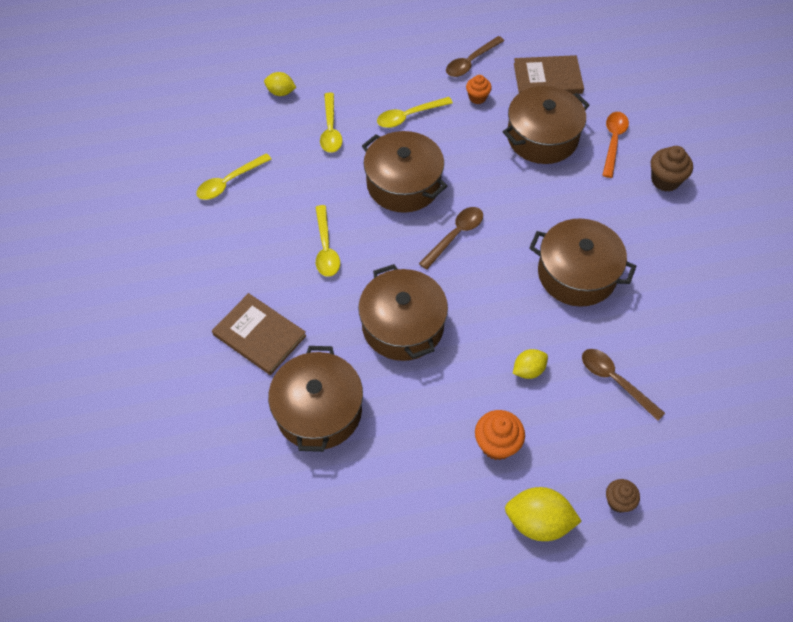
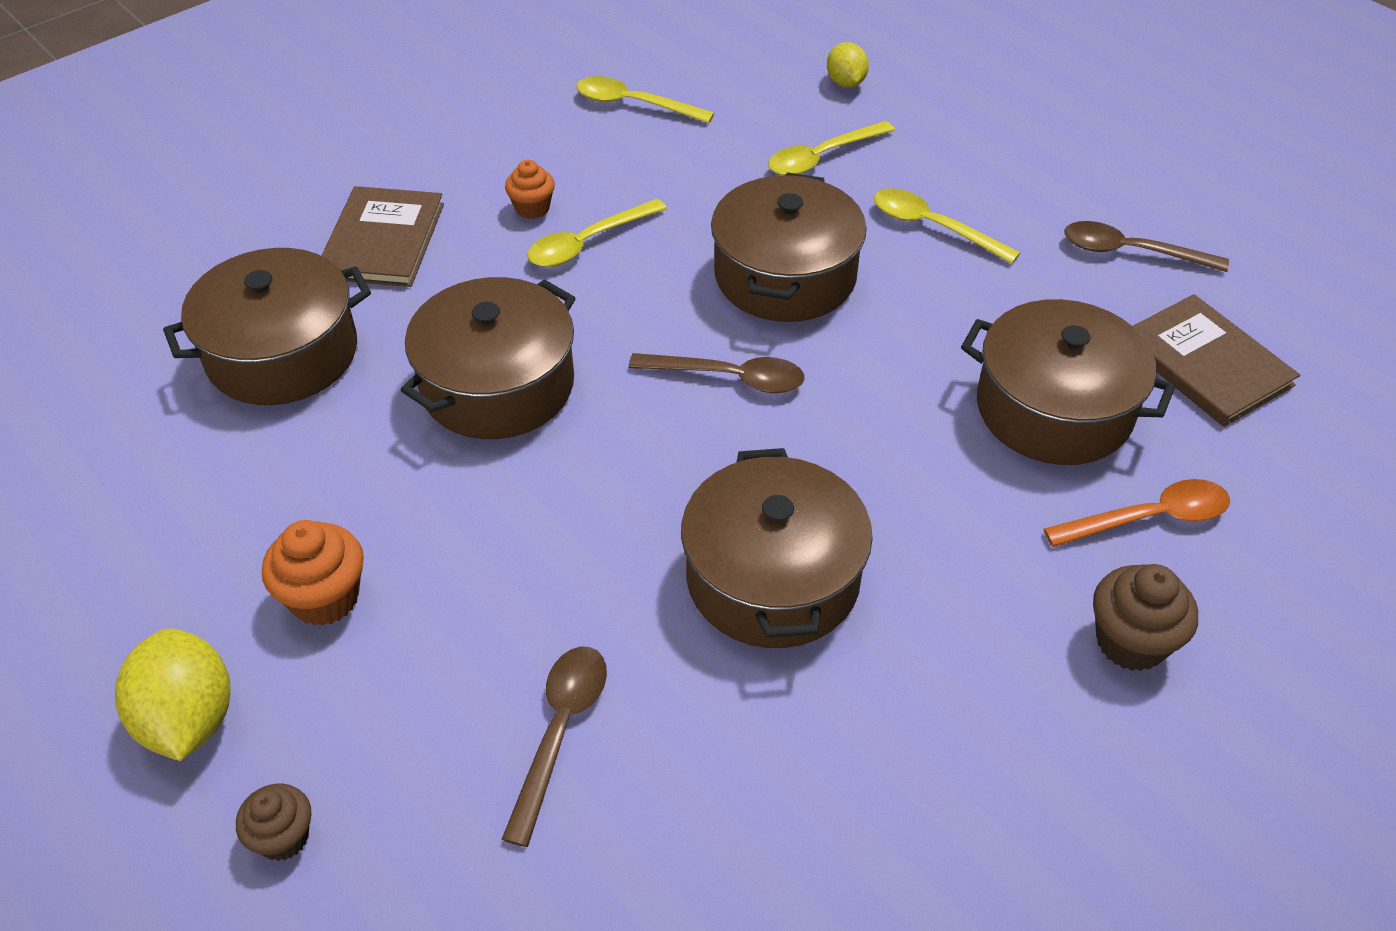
camera: 60 degrees right, 10 degrees down
(477, 97) = (1058, 290): orange cupcake -> orange cupcake (532, 208)
(528, 370) = (506, 585): yellow lemon -> none

